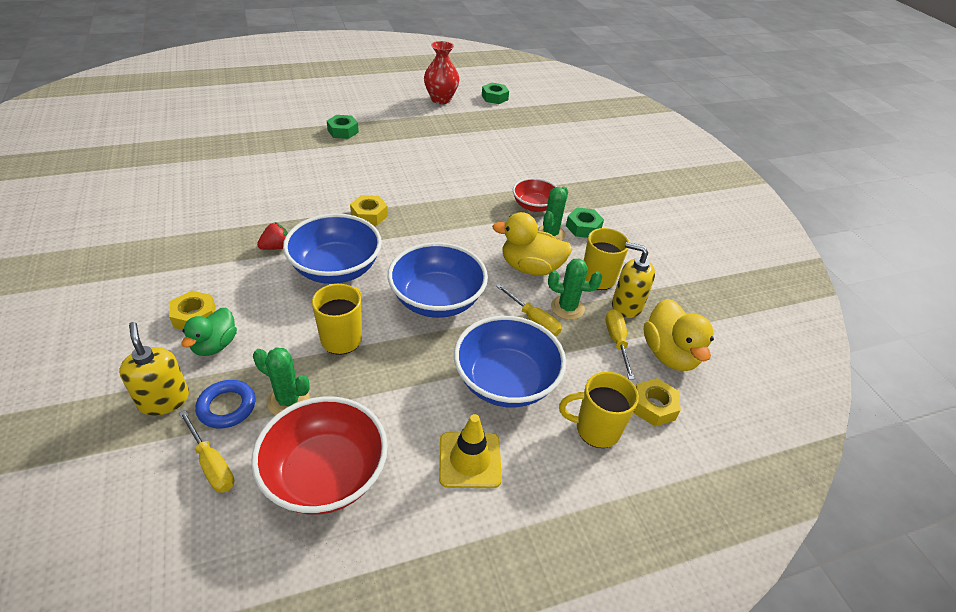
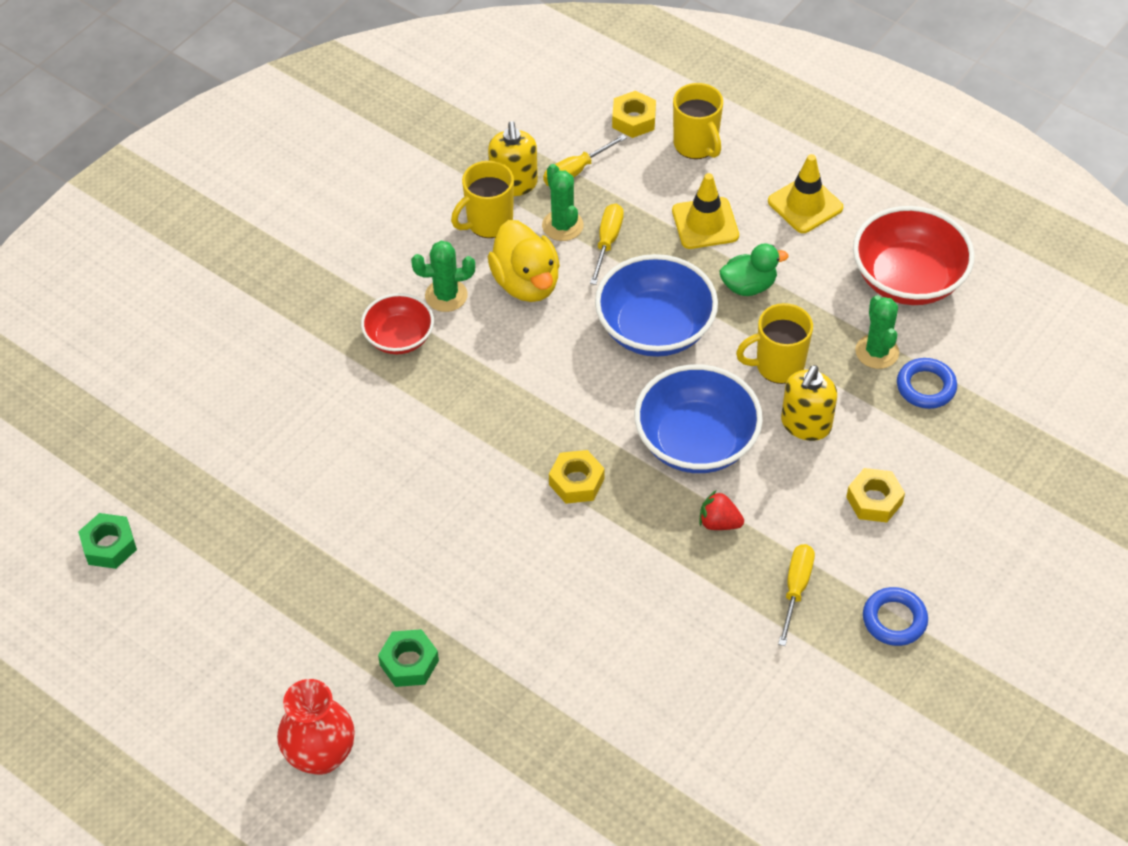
camera: 120 degrees left, 10 degrees up
(123, 273) = (894, 619): none -> blue ring
(164, 400) = (966, 435): yellow soap dispenser -> yellow soap dispenser (805, 424)
(212, 464) = (974, 353): yellow screwdriver -> yellow screwdriver (795, 589)
(215, 345) = (884, 452): green duck -> green duck (748, 286)
(441, 99) = (183, 612): red vase -> red vase (321, 755)
(505, 381) = (705, 223): blue bowl -> yellow traffic cone
(583, 227) = (402, 273): green nut -> none
(669, 354) = (555, 130): yellow duck -> none

